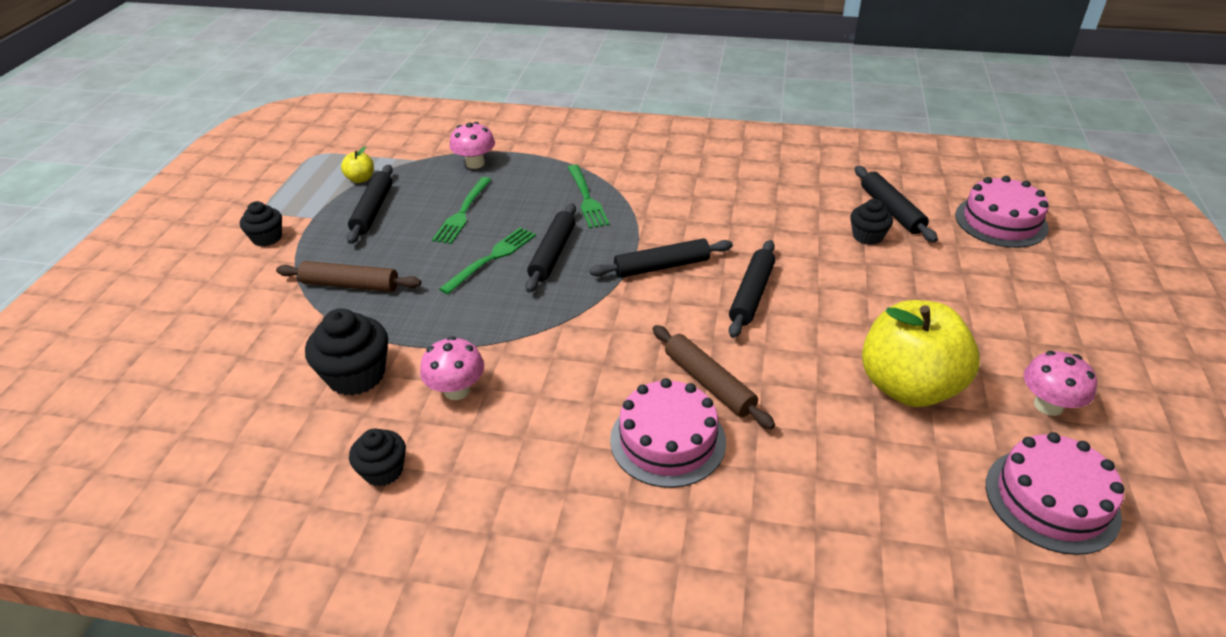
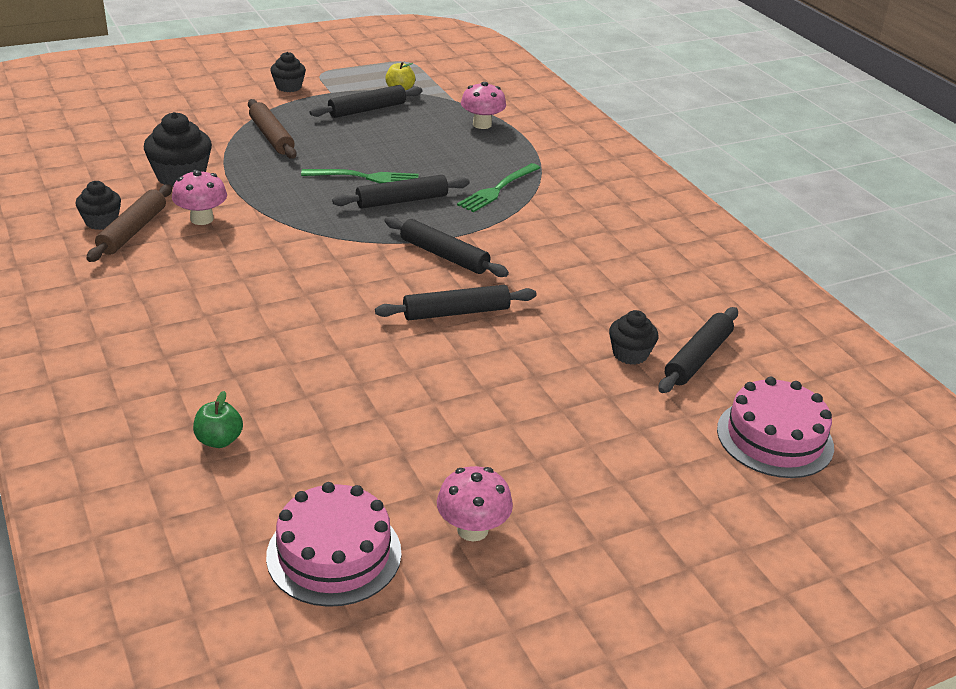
camera: 50 degrees right, 5 degrees down
(463, 213) = (409, 144): green fork -> none
(667, 440) = (229, 325): pink cake -> none
(708, 383) = (314, 324): brown rolling pin -> brown rolling pin (132, 231)
(853, 517) = (219, 440): none -> green apple
(908, 386) = (414, 433): yellow apple -> none

